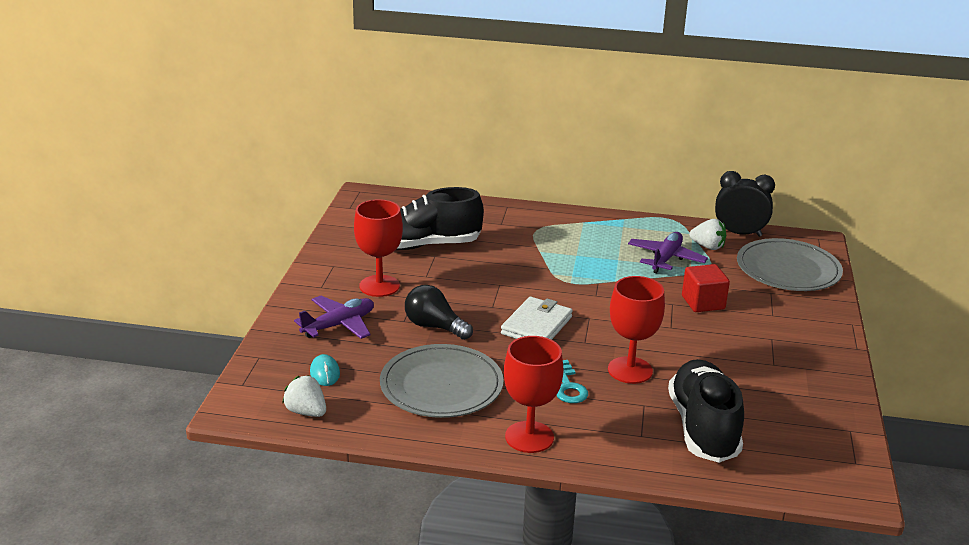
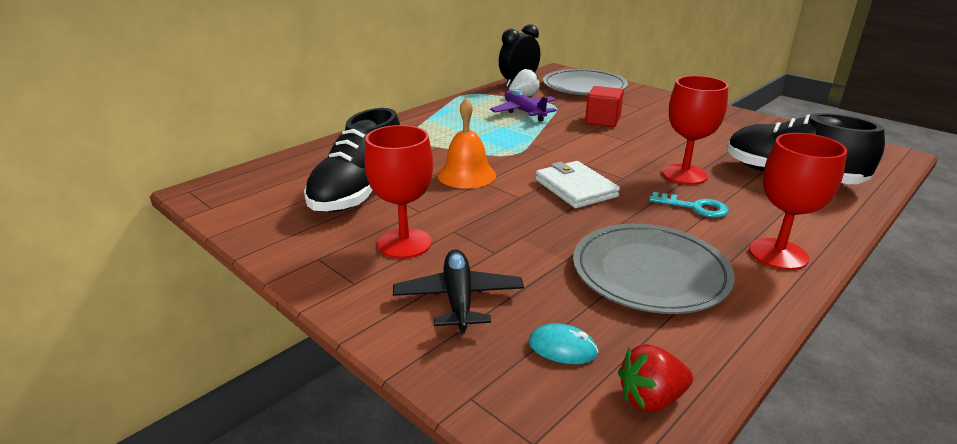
camera: 55 degrees left, 0 degrees up
(306, 412) = (651, 398): white strawberry -> red strawberry
(339, 325) = (458, 299): purple plane -> black plane
(434, 327) = (526, 238): black light bulb -> none
(502, 274) = (466, 175): none -> orange bell

